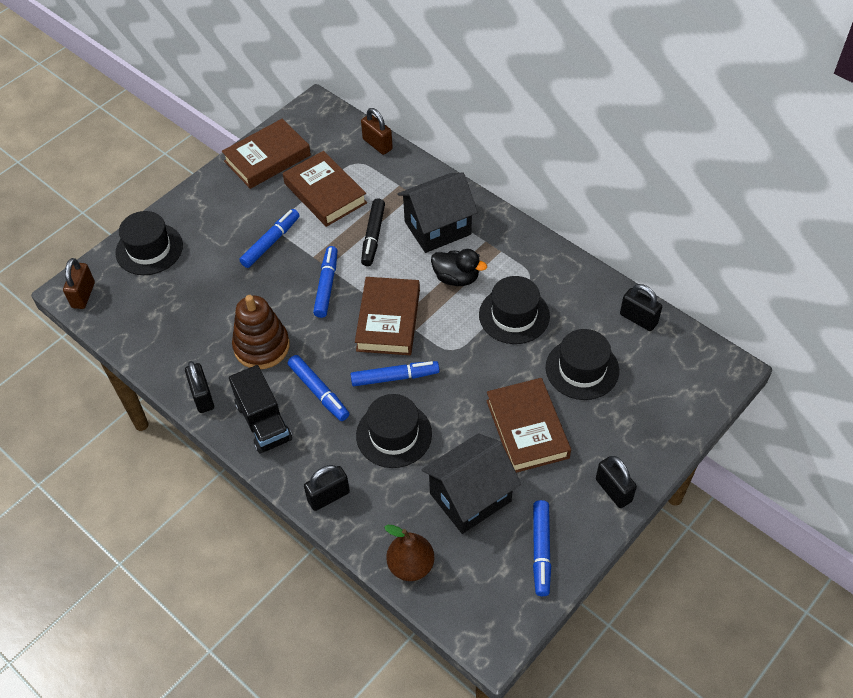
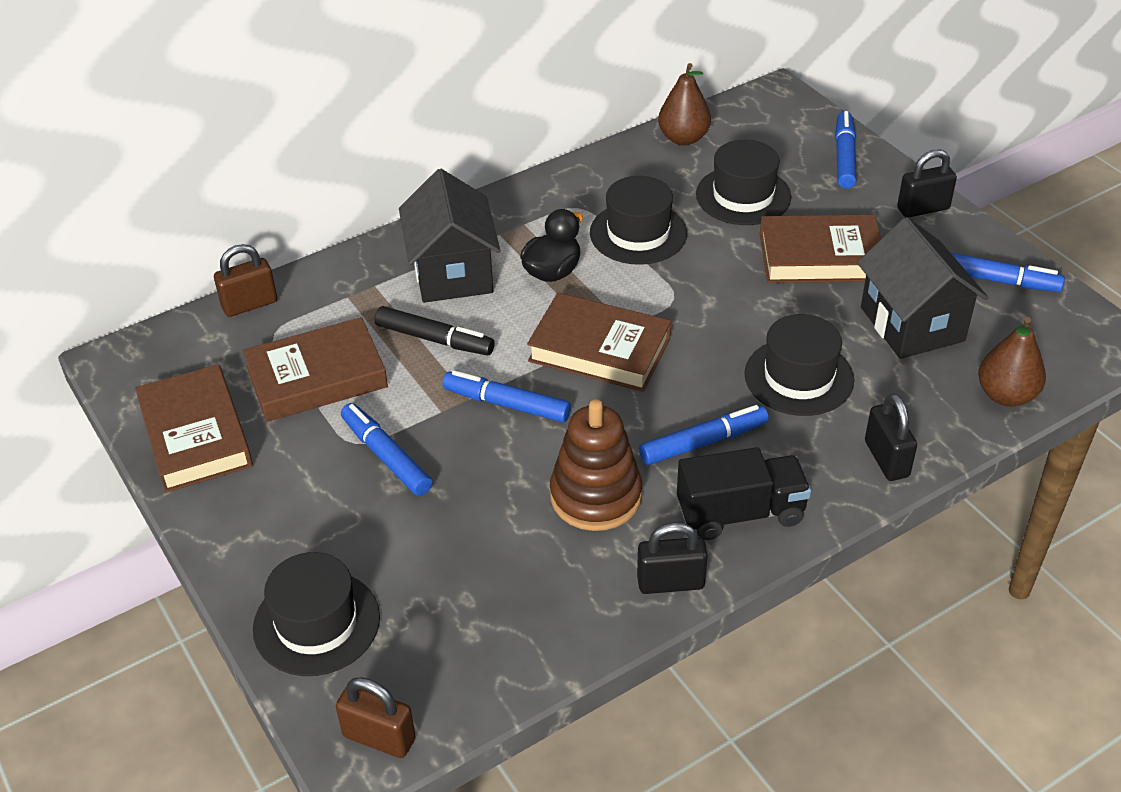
camera: 75 degrees left, 10 degrees down
(394, 377) = (703, 360): blue marker -> blue marker (844, 157)
(638, 319) = (683, 138): black padlock -> brown pear

